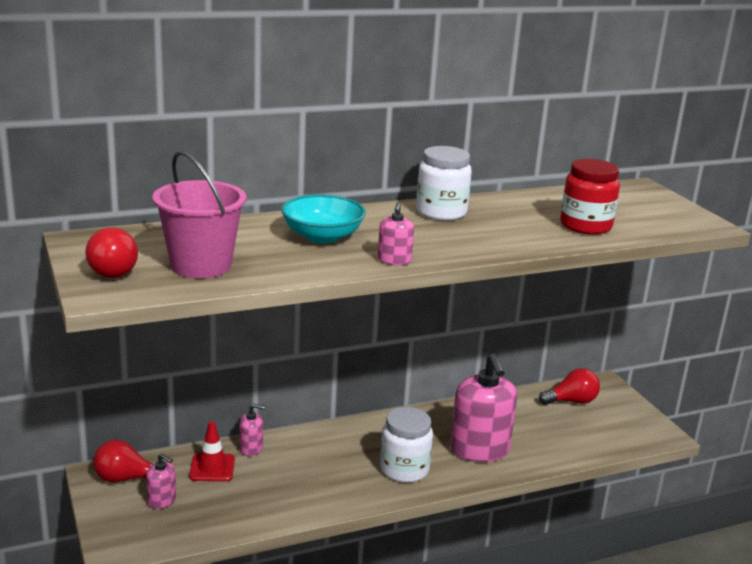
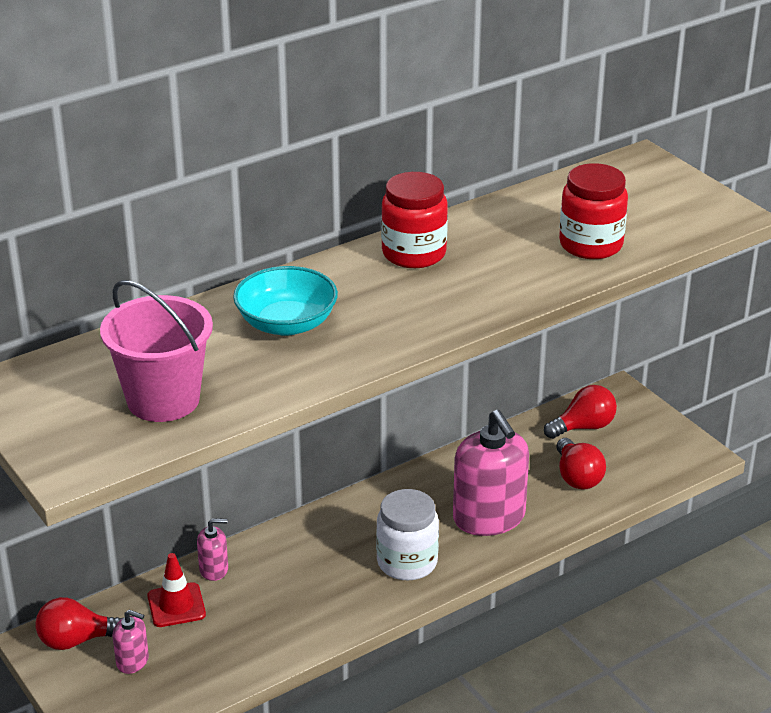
camera: 10 degrees left, 10 degrees up
(115, 270) = (66, 428): red light bulb -> red light bulb (577, 477)
(394, 260) = (384, 347): pink soap dispenser -> none
(441, 212) = (414, 253): white jar -> red jar

